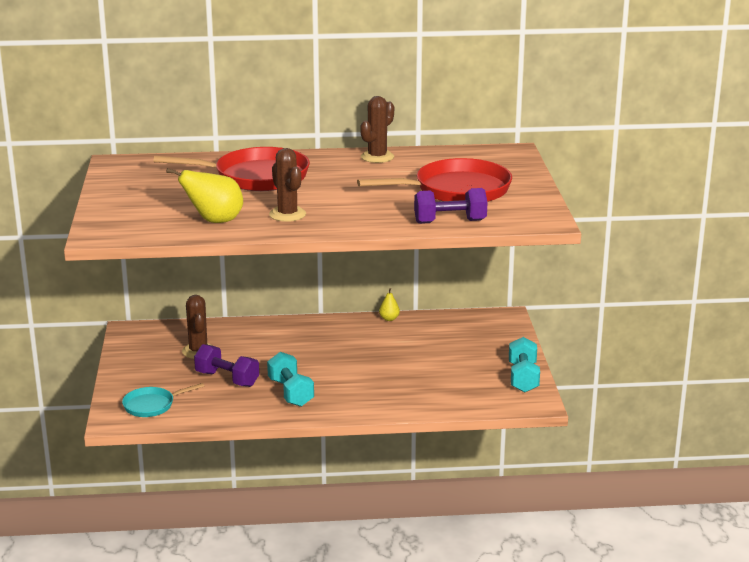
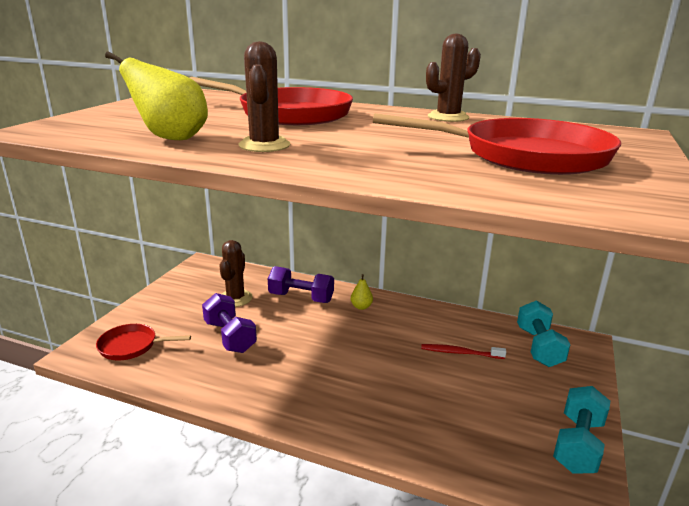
camera: 25 degrees right, 0 degrees up
(152, 405) = (131, 346): turquoise pan -> red pan
(290, 393) = (275, 374): turquoise dumbbell -> turquoise dumbbell (539, 347)
(389, 319) = (445, 312): yellow pear -> yellow pear (361, 307)
(419, 345) = (460, 353): none -> red toothbrush
(450, 222) = (483, 188): purple dumbbell -> purple dumbbell (301, 298)

